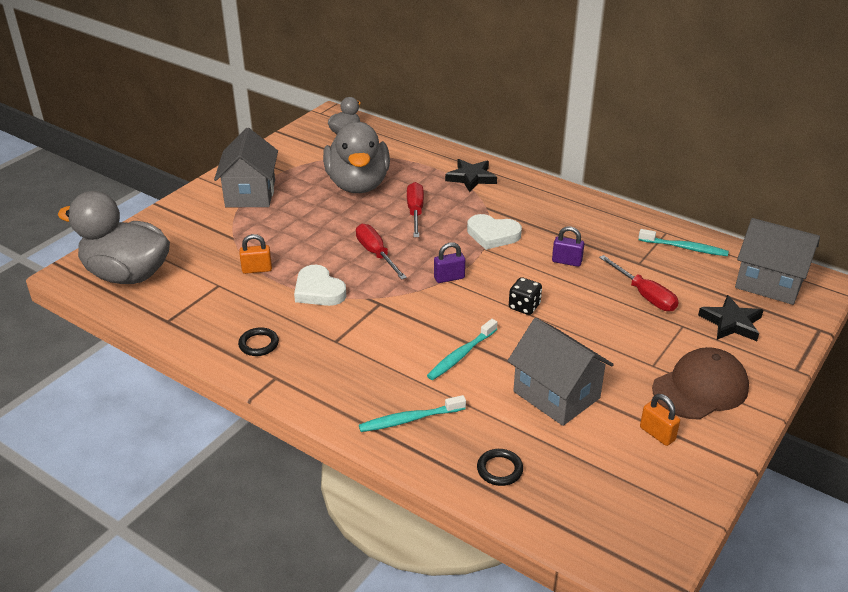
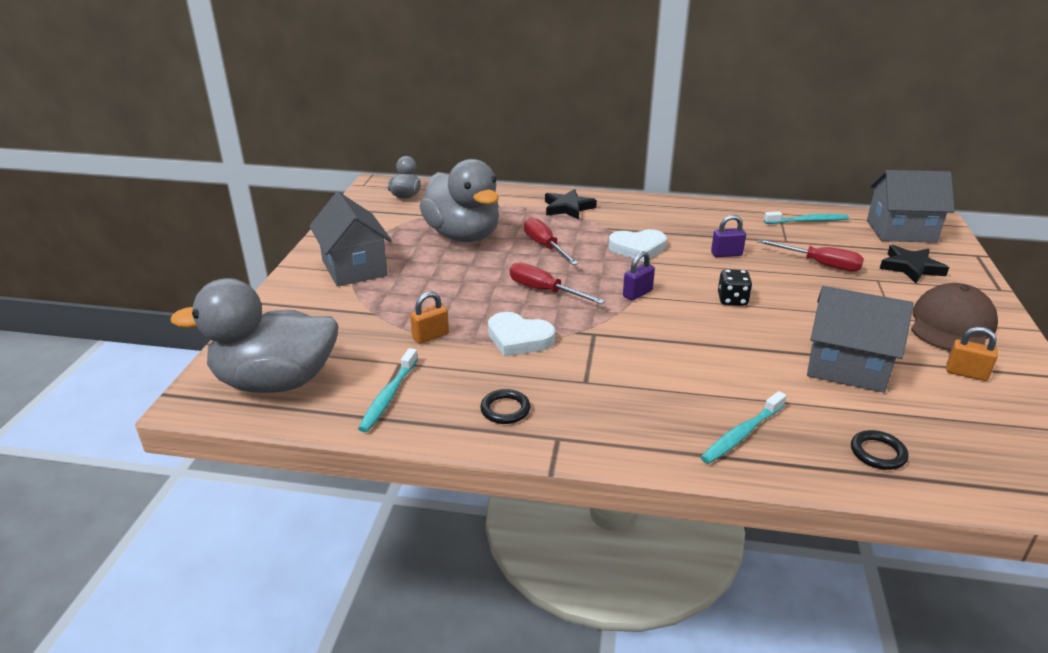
camera: 25 degrees left, 5 degrees down
(461, 355) = (723, 358): turquoise toothbrush -> turquoise toothbrush (389, 396)

